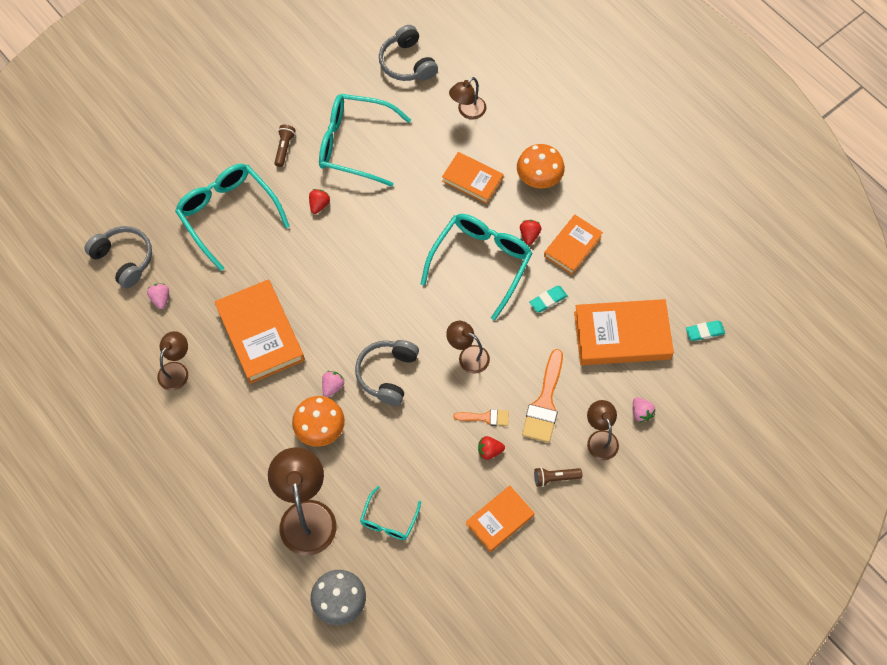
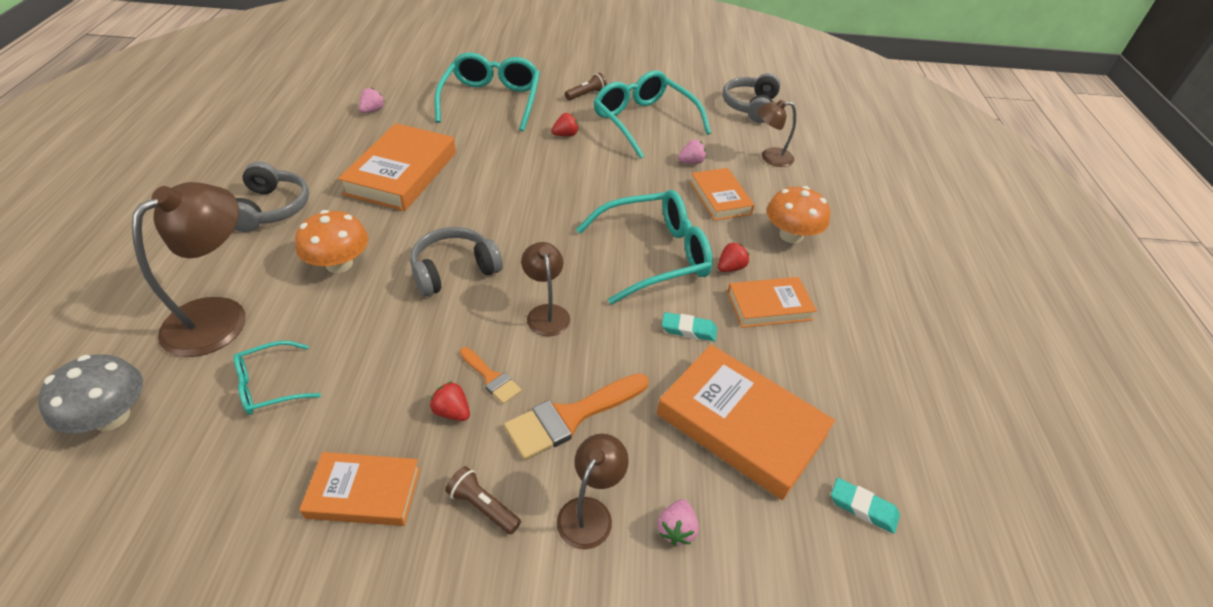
camera: 40 degrees right, 20 degrees down
(124, 259) = (387, 79): grey headphones -> grey headphones (271, 208)
(176, 370) = (311, 151): brown lamp -> none
(332, 386) = (397, 244): pink strawberry -> pink strawberry (691, 162)

